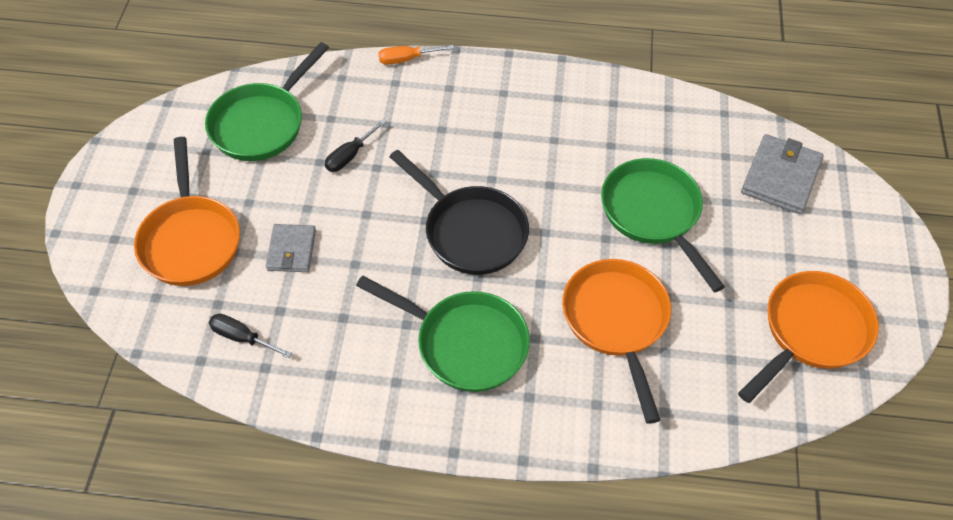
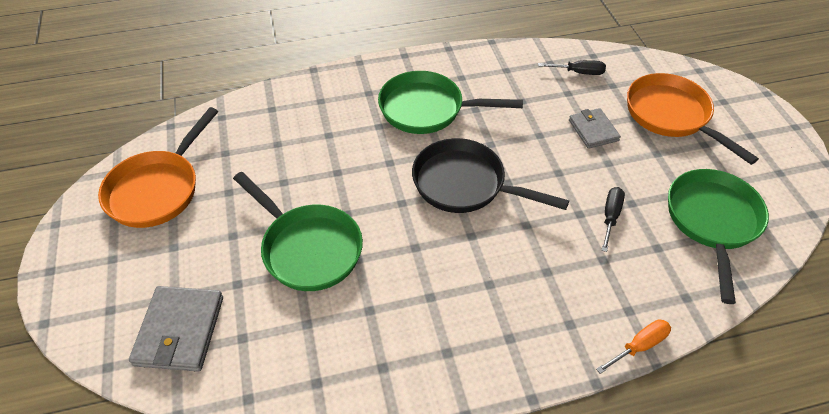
camera: 160 degrees right, 5 degrees down
(616, 321) = (320, 153): orange pan -> none

